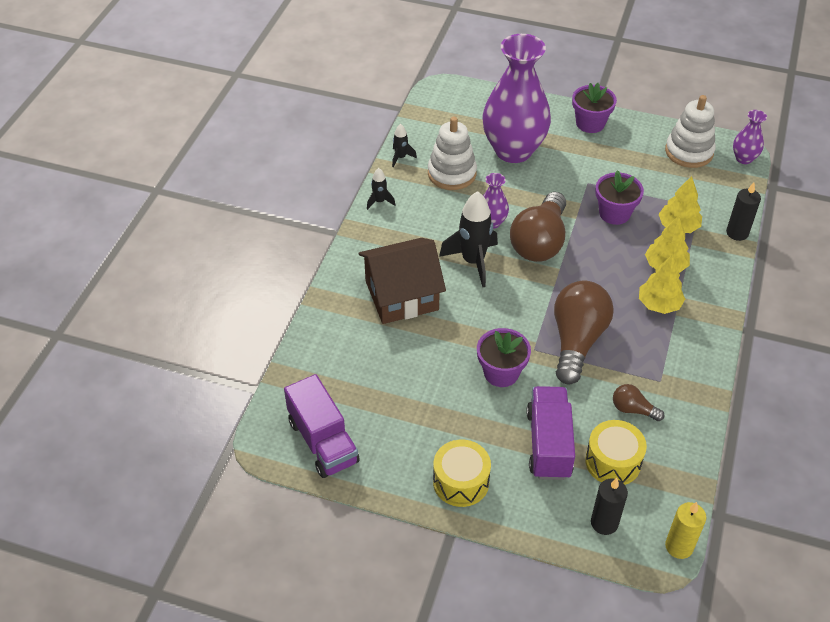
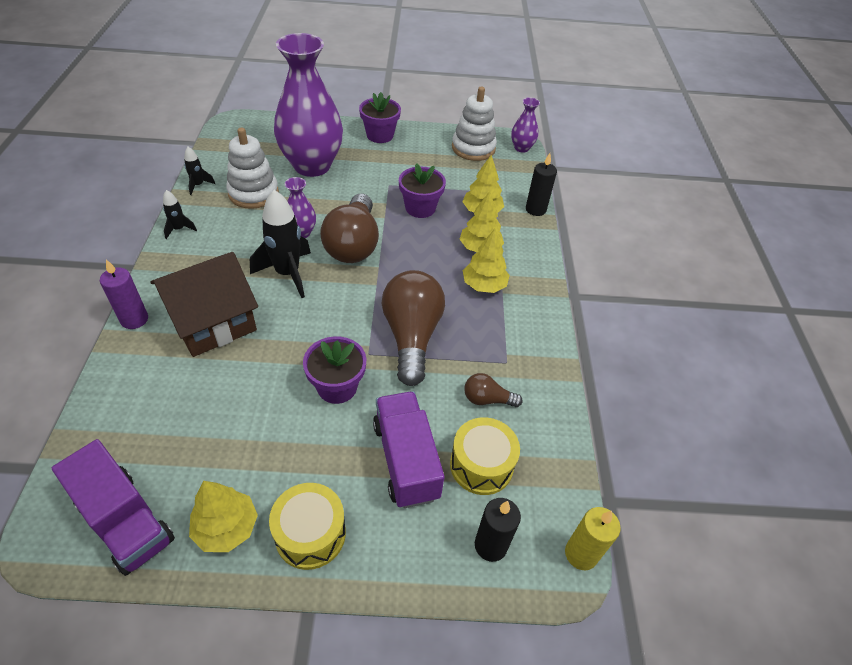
camera: 20 degrees left, 0 degrees up
(336, 282) = (134, 319): none -> purple candle
(397, 463) = (226, 528): none -> yellow tree

